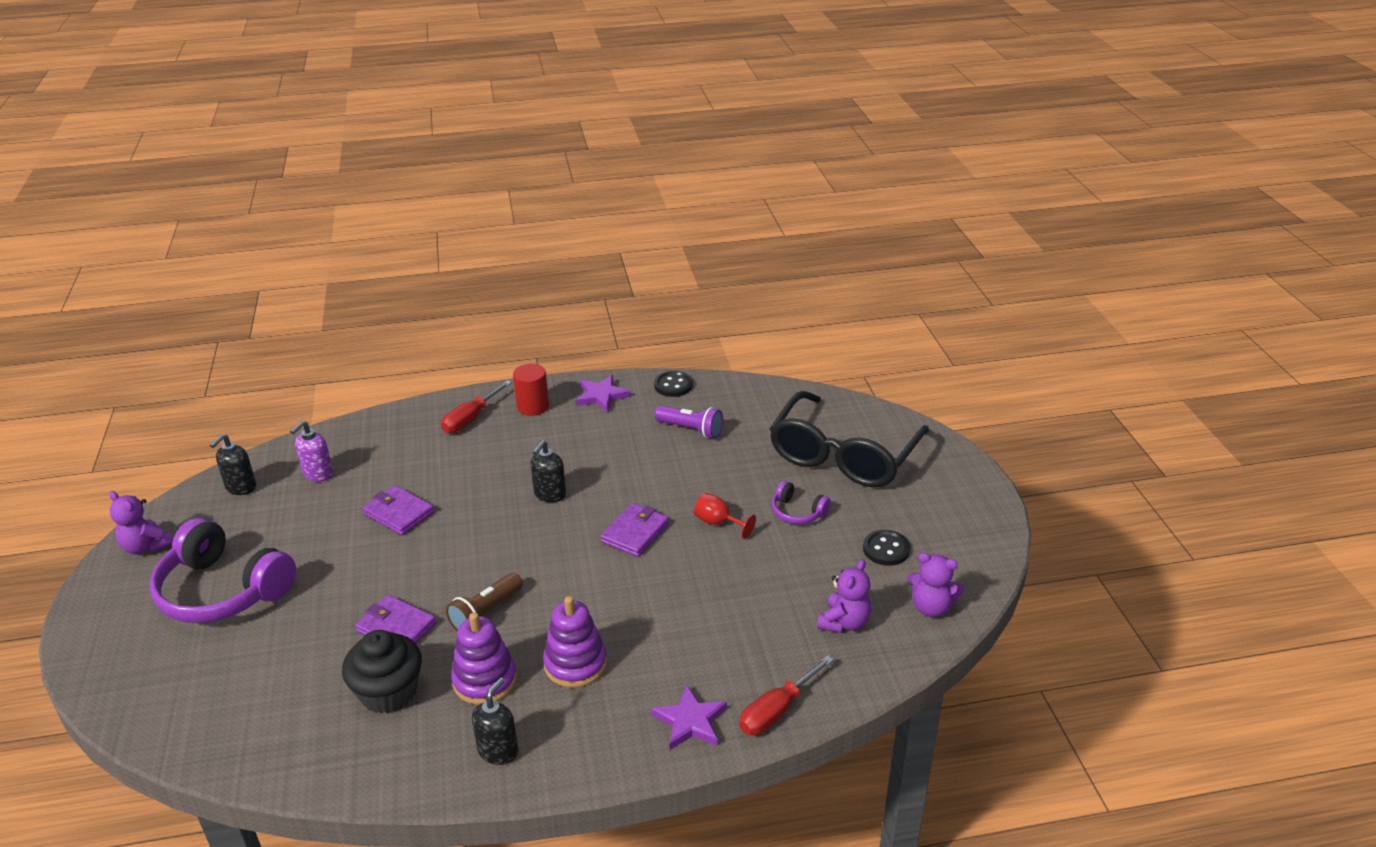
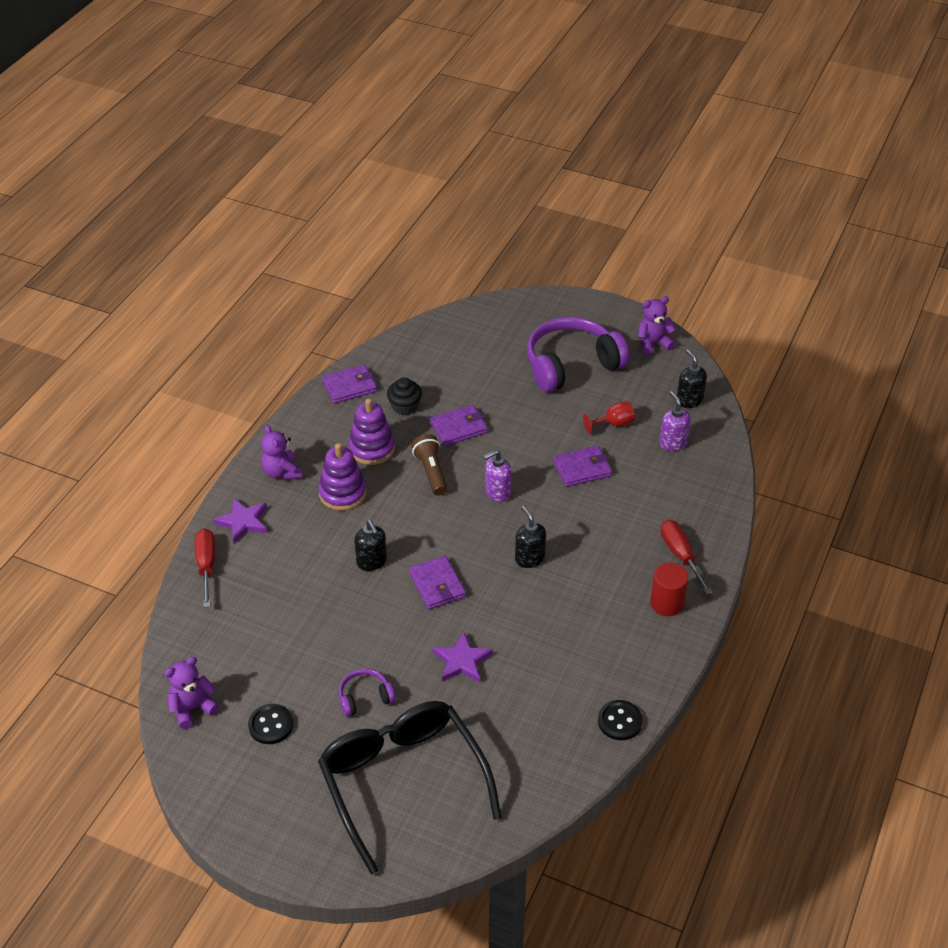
camera: 125 degrees right, 10 degrees up
(383, 767) = (349, 386): none -> purple wallet
(389, 692) = (405, 406): black cupcake -> black cupcake, size x0.65
(478, 552) = (497, 492): none -> purple soap dispenser
(498, 751) = (312, 433): black soap dispenser -> black soap dispenser (372, 562)
(601, 396) = (645, 658): purple star -> purple star (462, 661)
(691, 429) = (538, 694): purple flashlight -> none
(718, 523) = (401, 640): red goblet -> red goblet (613, 424)
(844, 622) = (233, 647): purple teddy bear -> purple teddy bear (282, 472)

